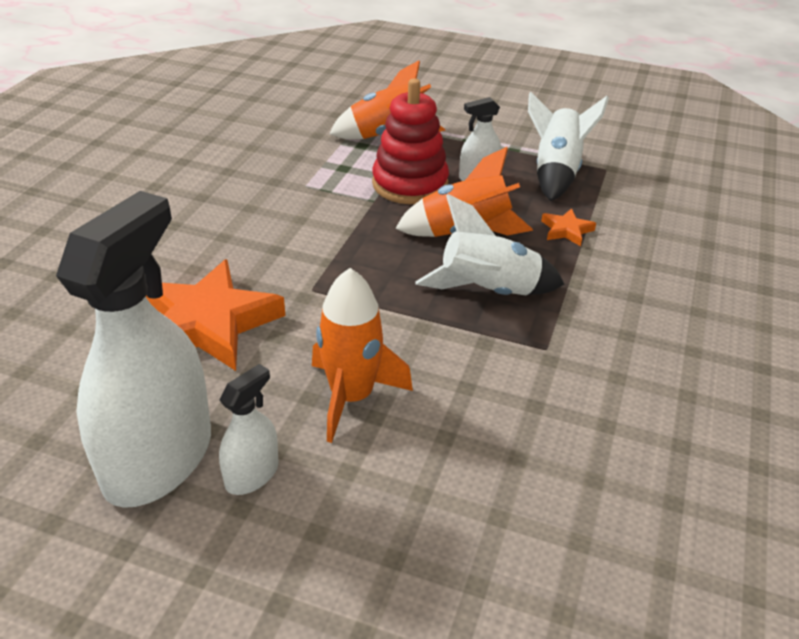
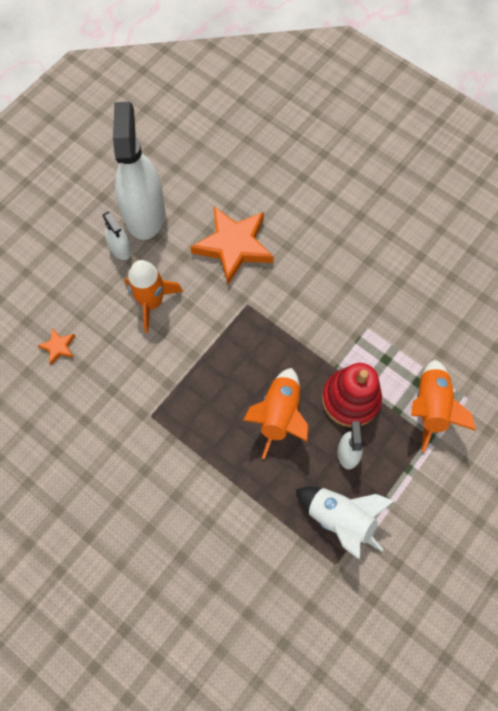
camera: 110 degrees right, 30 degrees up
(158, 459) = (144, 213): white spray bottle -> white spray bottle turned 135 degrees counterclockwise
(488, 291) = (212, 404): white rocket -> none
(566, 230) = (261, 487): orange star -> orange star (58, 347)

